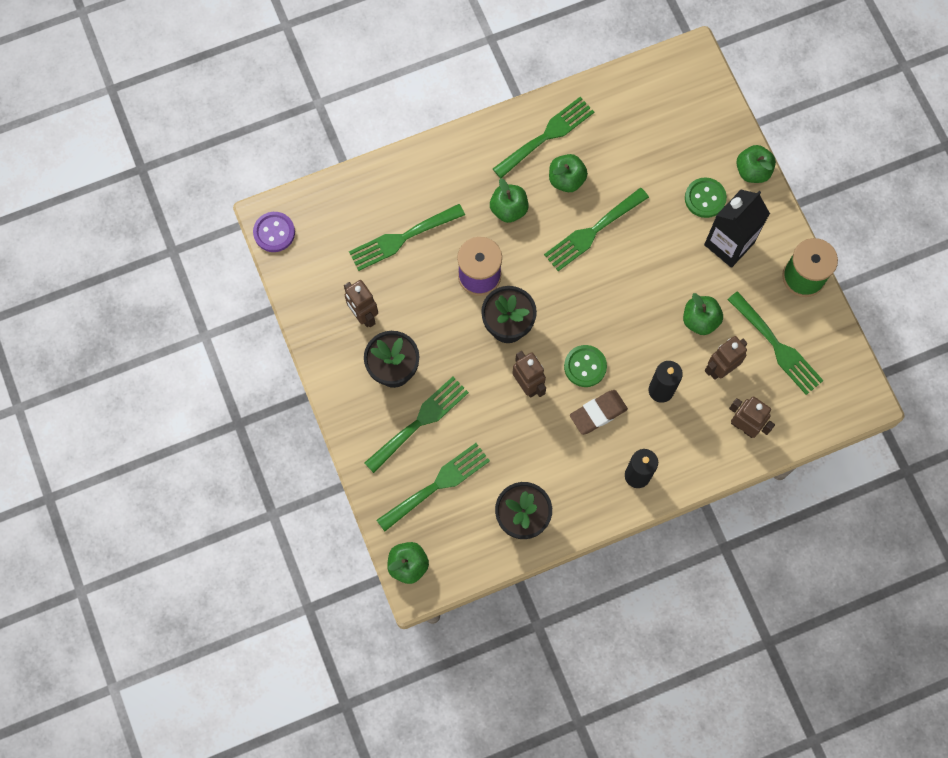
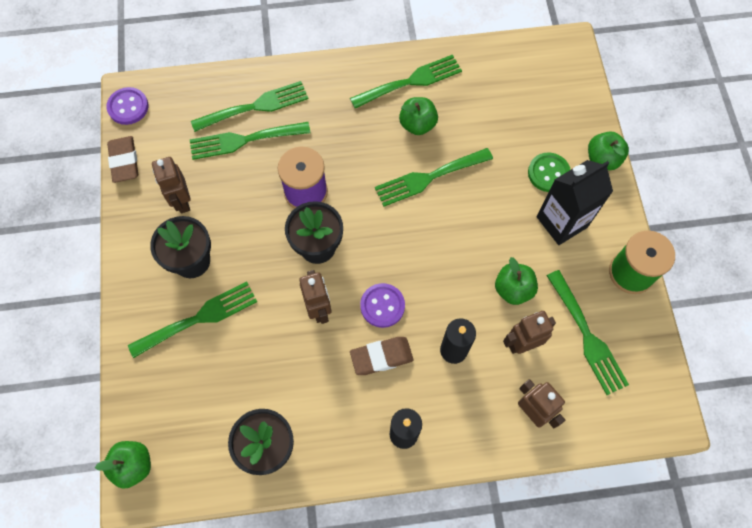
camera: 15 degrees right, 5 degrees down
(292, 289) = (124, 161): none -> brown eraser
(437, 484) = (194, 387): green fork -> green fork (255, 106)
(508, 209) = (354, 138): green apple -> none
(585, 366) = (382, 306): green button -> purple button

